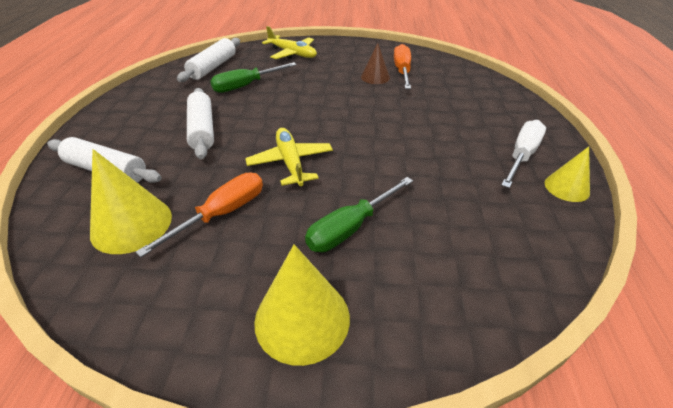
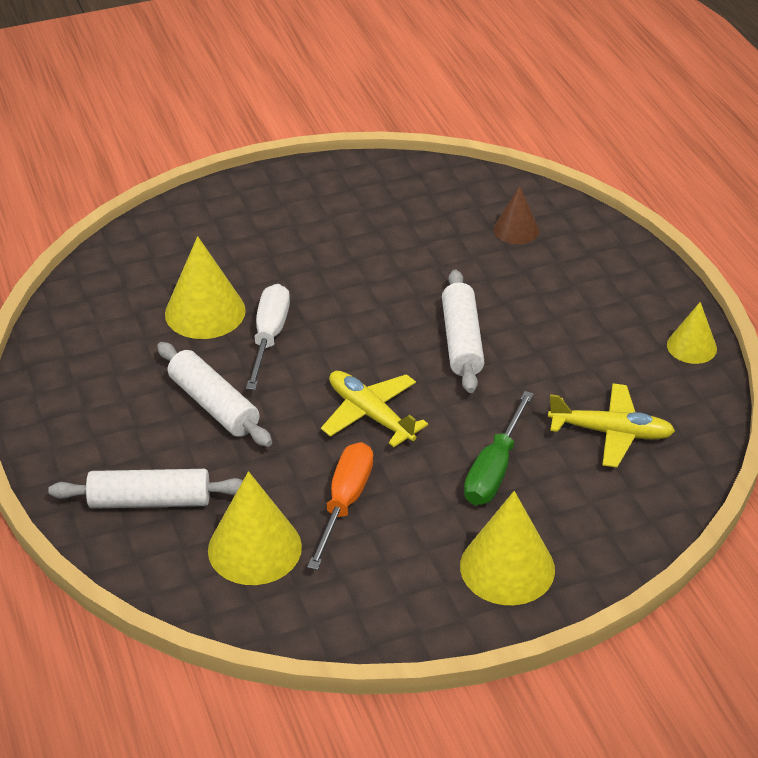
camera: 25 degrees left, 0 degrees up
(213, 67) = (117, 290): white rolling pin -> white rolling pin (462, 341)
(246, 86) = (205, 312): green screwdriver -> yellow cone
(292, 53) = (221, 224): yellow plane -> yellow plane (611, 432)
(375, 77) = (382, 239): brown cone -> brown cone (516, 230)
(402, 71) = (414, 215): orange screwdriver -> none
(521, 156) = (631, 318): white screwdriver -> white screwdriver (269, 337)

